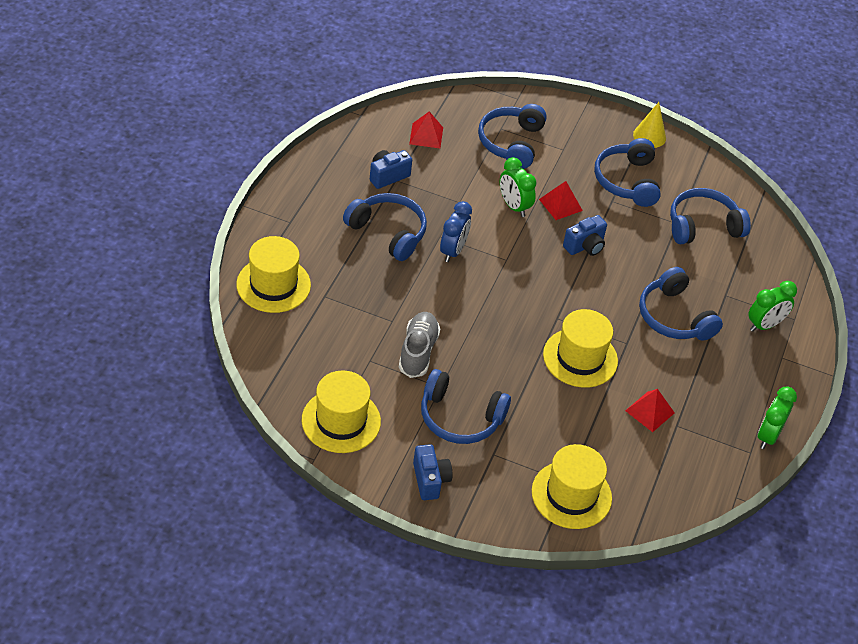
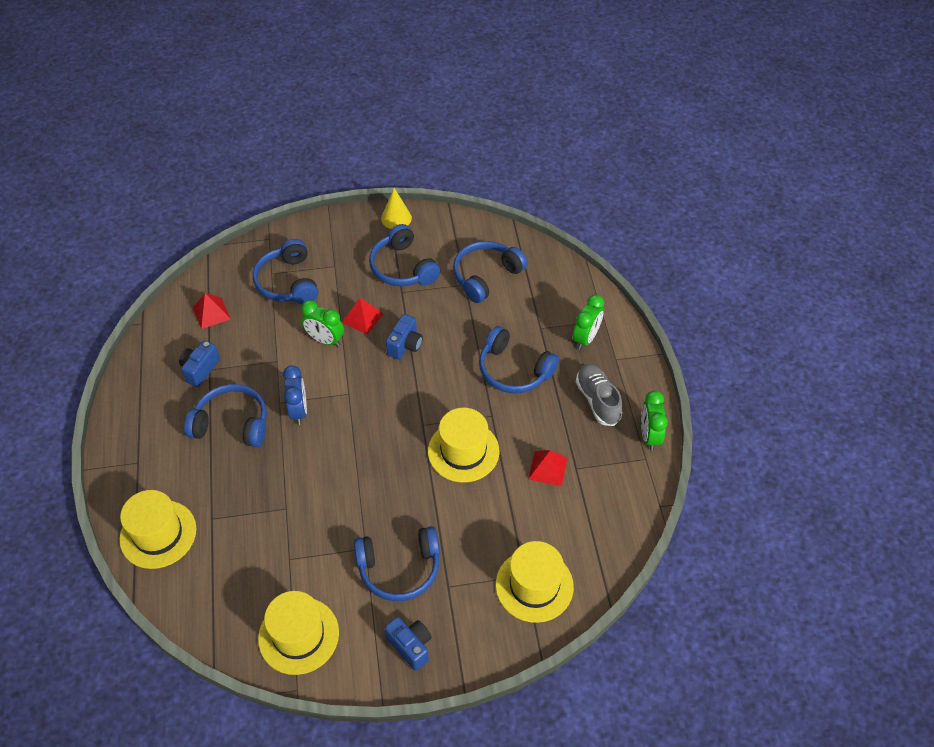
camera: 25 degrees left, 5 degrees up
(418, 351) = (326, 525): grey shoe -> grey shoe (597, 400)

